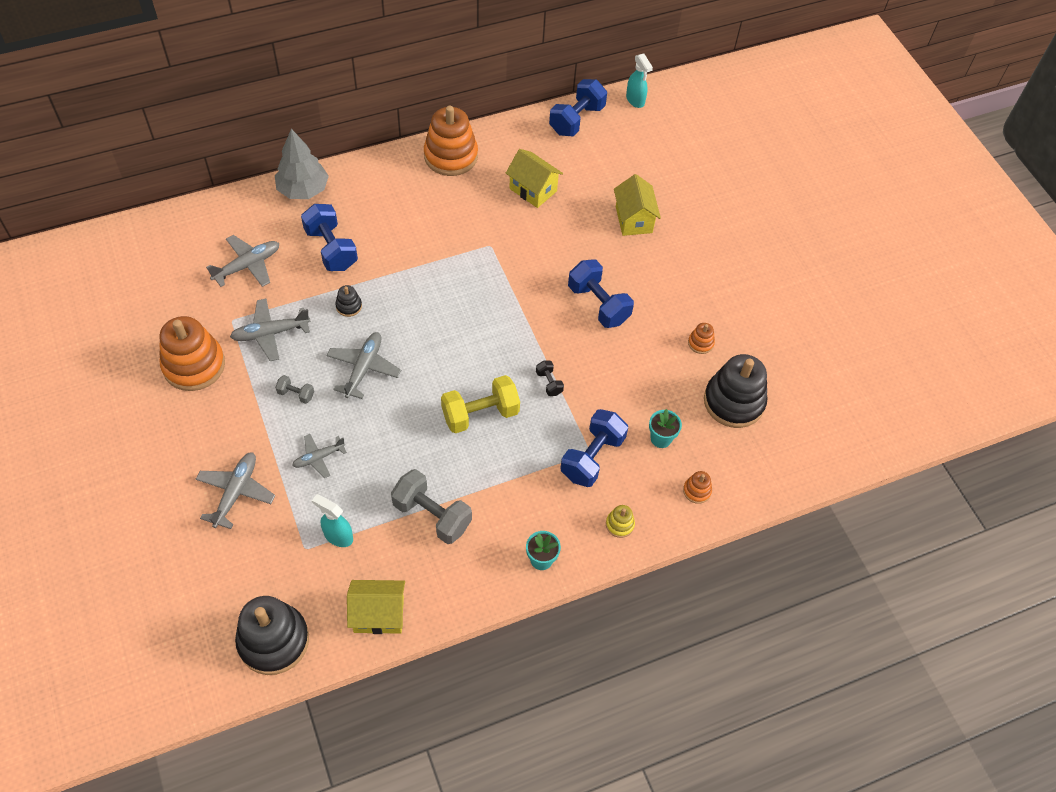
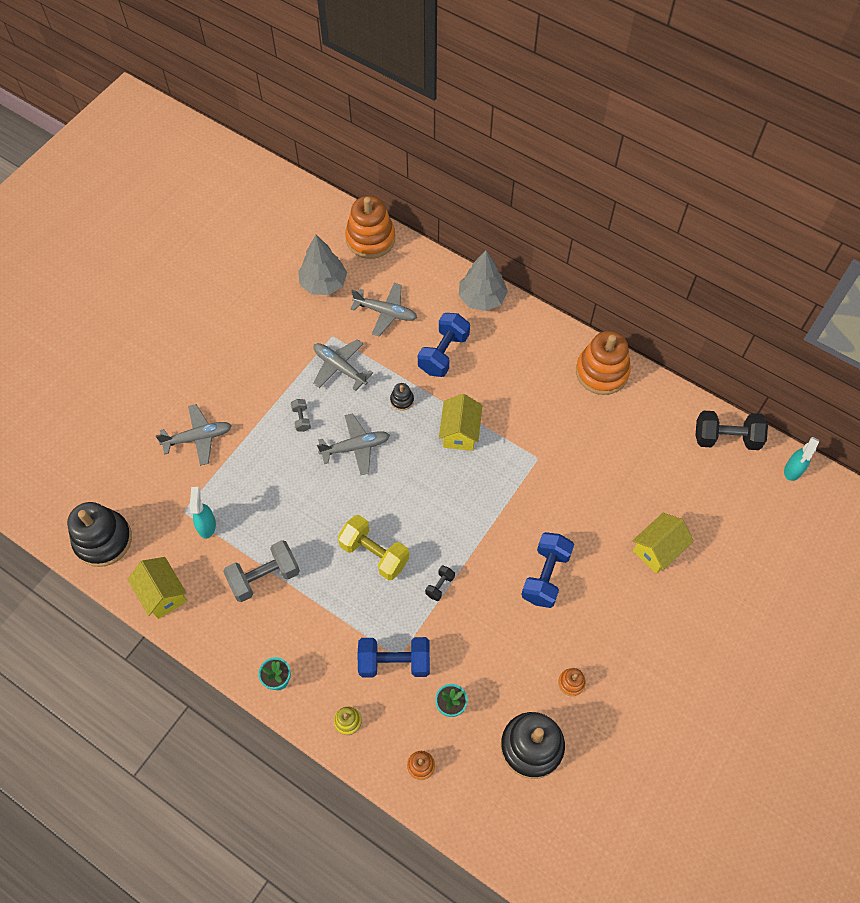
camera: 60 degrees right, 5 degrees up
(168, 294) = (323, 283): none -> grey tree
(194, 365) = (278, 340): orange stacking toy -> orange stacking toy (370, 239)
(318, 458) = (260, 469): grey plane -> none
(432, 515) = (264, 577): grey dumbbell -> grey dumbbell turned 60 degrees clockwise
(533, 190) = (621, 453): yellow house -> yellow house (460, 432)
(576, 120) = (726, 438): blue dumbbell -> black dumbbell

